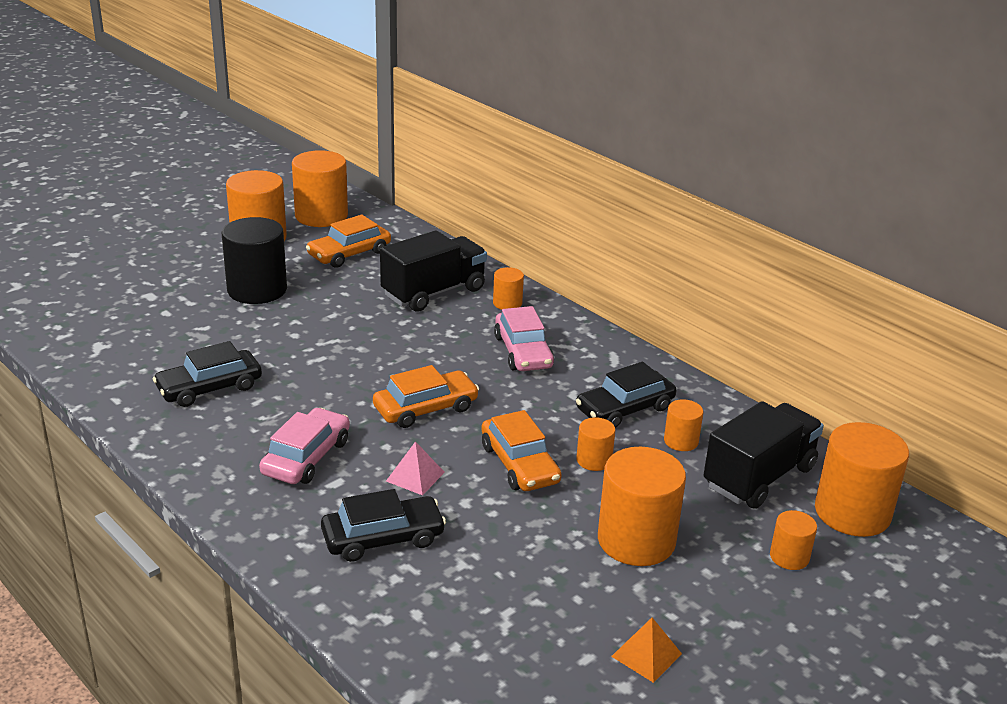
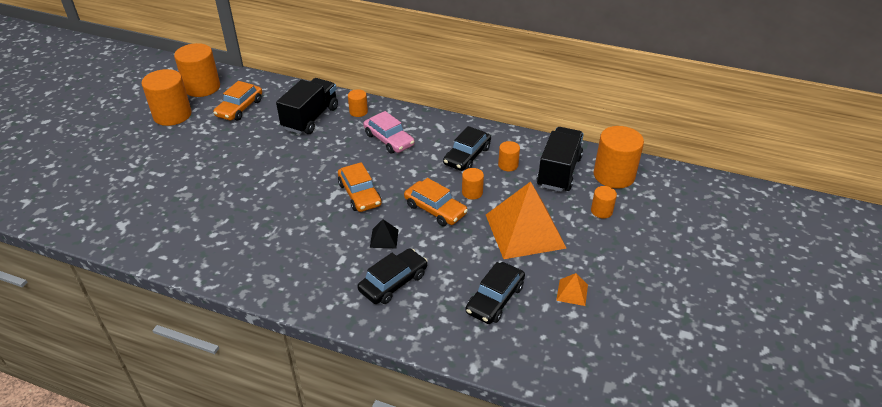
camera: 25 degrees left, 10 degrees up
(209, 388) = (218, 227): black car -> black car (495, 299)
(257, 290) = (199, 151): black cylinder -> none
(306, 457) = (313, 250): pink car -> none
(415, 476) = (384, 238): pink pyramid -> black pyramid
(425, 408) = (359, 194): orange car -> orange car turned 120 degrees clockwise
(636, 540) = (524, 231): orange cylinder -> orange pyramid

